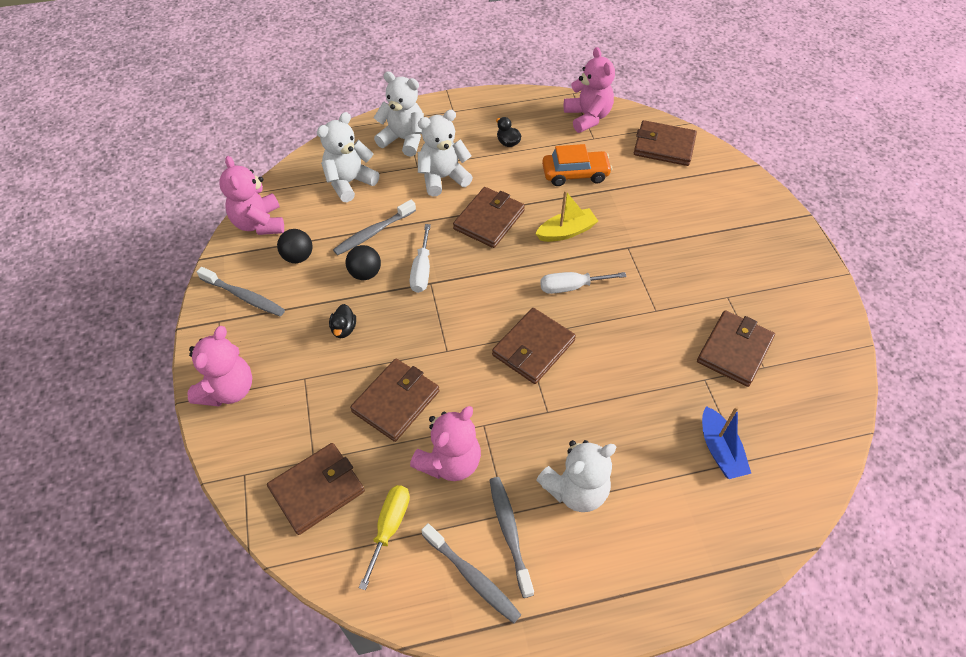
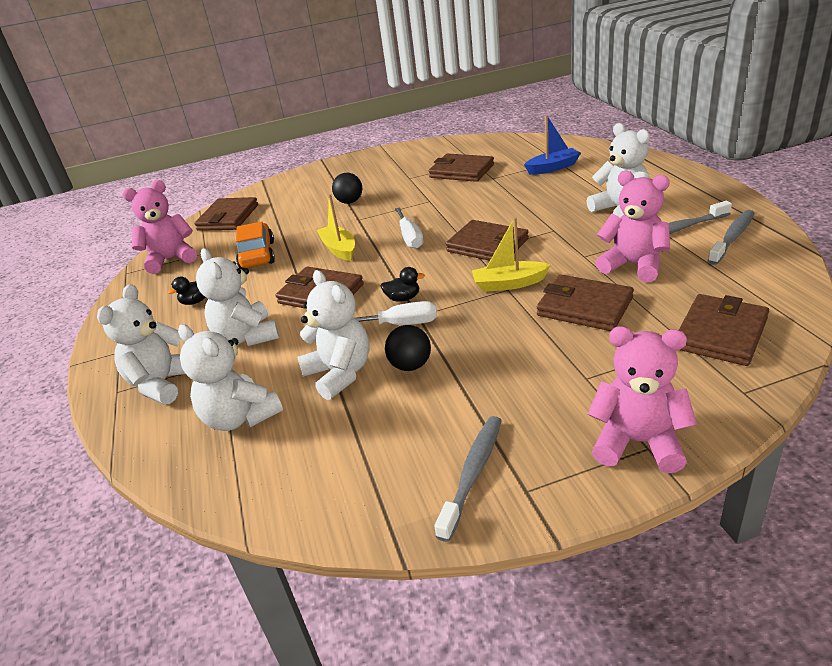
camera: 90 degrees left, 20 degrees down
(259, 223) = (319, 500): pink teddy bear -> none
(298, 257) = (388, 435): black ball -> black ball (350, 202)
(317, 490) = (720, 333): brown wallet -> brown wallet turned 75 degrees clockwise
(344, 329) = (502, 363): black duck -> black duck (403, 298)
(373, 232) = (340, 374): grey toothbrush -> white teddy bear
(389, 527) = (723, 283): yellow screwdriver -> none
(454, 353) = (509, 284): none -> yellow boat

